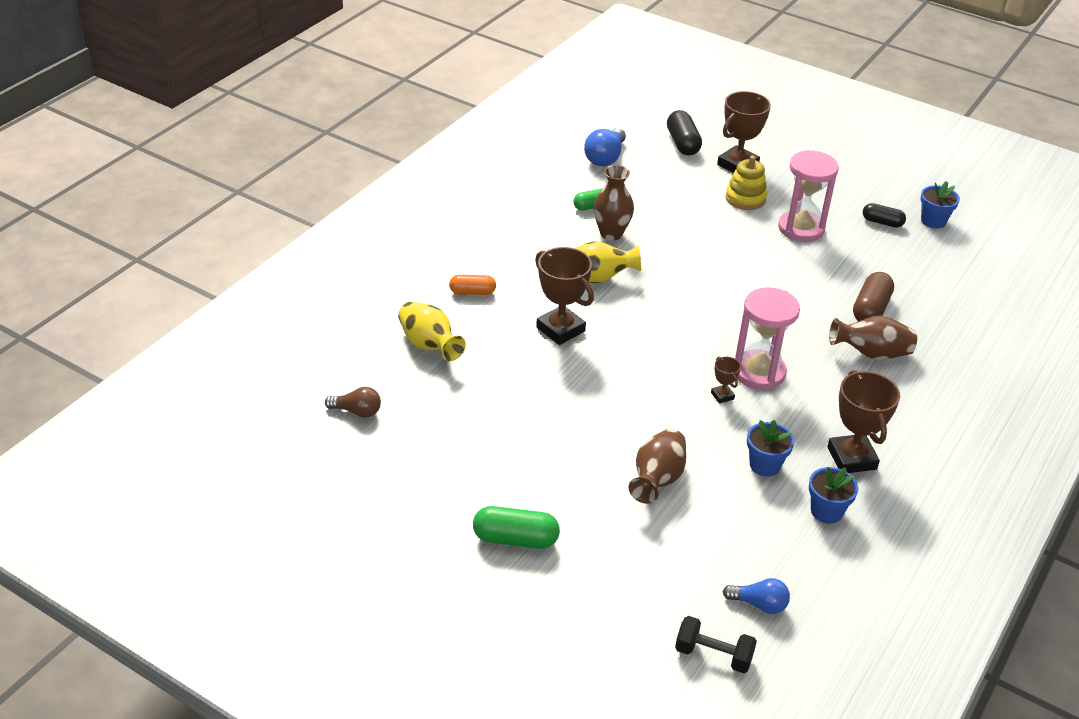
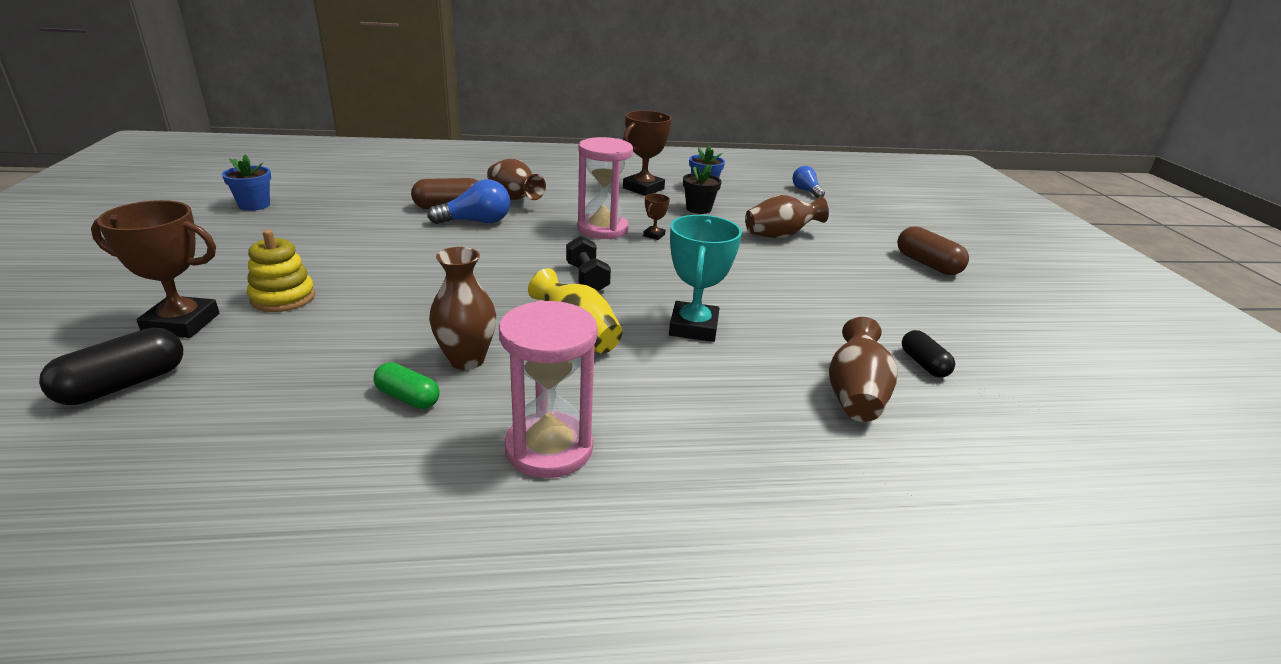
camera: 130 degrees left, 10 degrees down
(357, 411) = (1006, 392): brown light bulb -> none
(429, 345) = (855, 396): yellow vase -> brown vase
(472, 292) = (727, 411): orange capsule -> none
(515, 539) = (927, 264): green capsule -> brown capsule
(560, 329) = (693, 327): brown trophy -> turquoise trophy
(605, 158) = (226, 443): blue light bulb -> blue light bulb (476, 222)
(713, 655) = (860, 194): black dumbbell -> black dumbbell (587, 278)
(765, 465) = (698, 209): blue flower pot -> black flower pot
(801, 228) = (330, 256): pink hourglass -> pink hourglass (549, 448)
(882, 222) = (278, 224): black capsule -> black capsule (923, 364)

